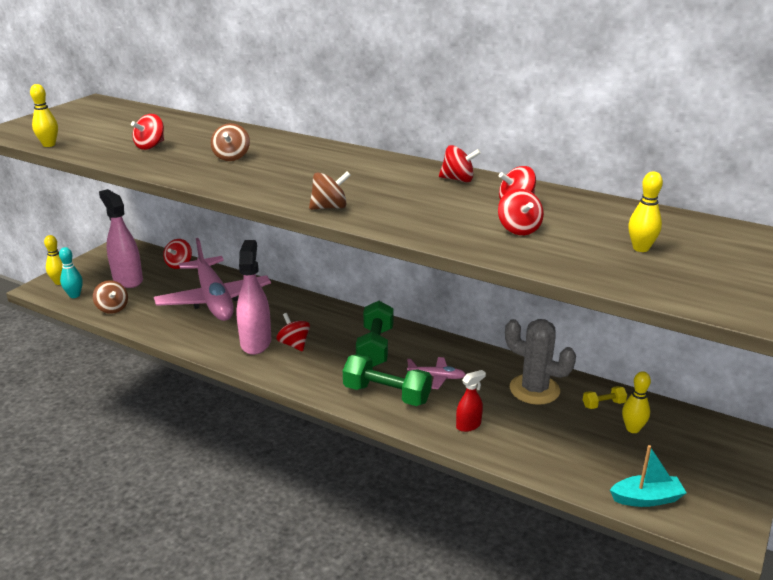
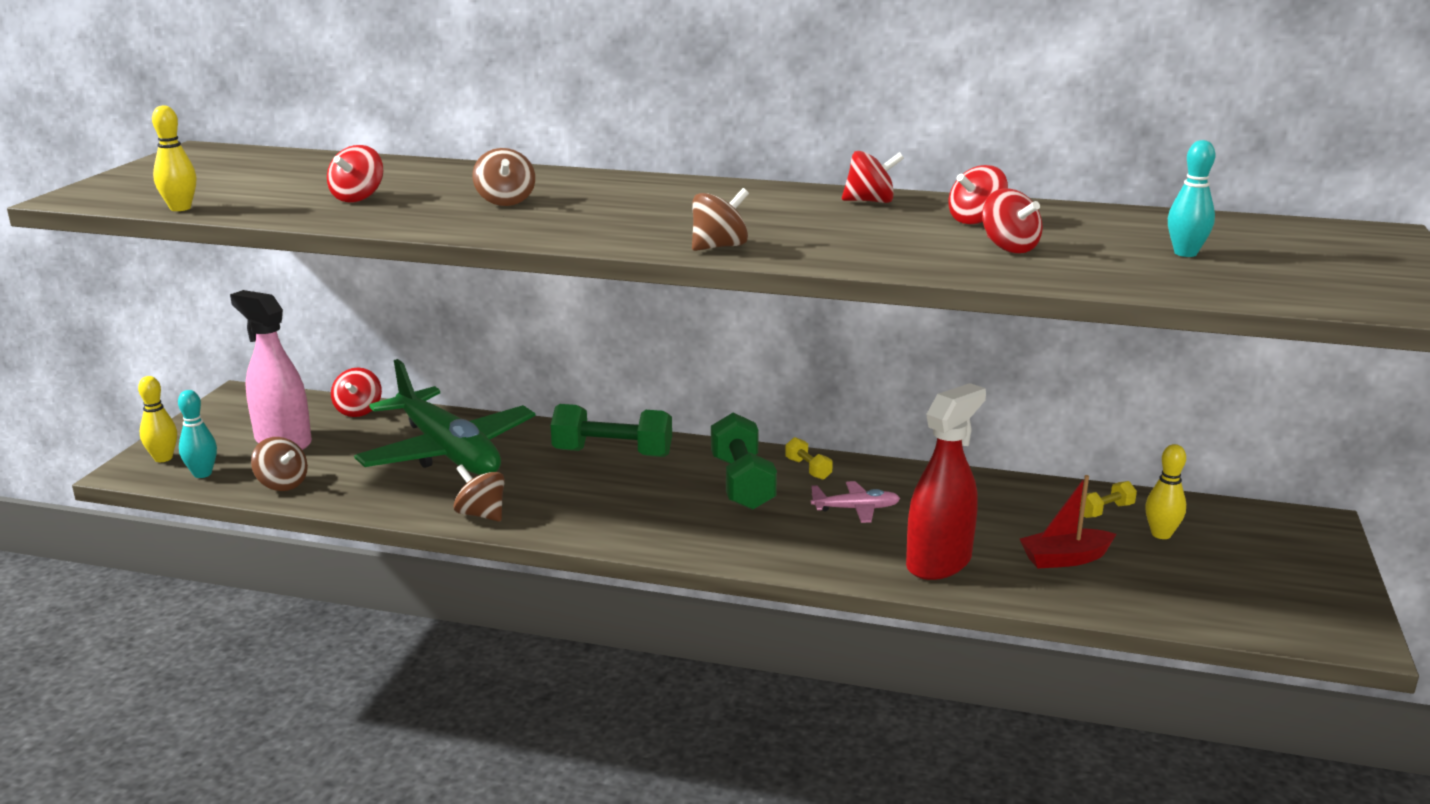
camera: 15 degrees left, 5 degrees down
(210, 346) = (481, 514): none -> brown spinning top
(214, 299) = (447, 451): pink plane -> green plane
(256, 342) = (553, 500): pink spray bottle -> none
(294, 344) = (615, 495): red spinning top -> none
(386, 394) = (797, 541): green dumbbell -> green dumbbell (612, 453)
(422, 343) = (808, 469): none -> yellow dumbbell
(468, 425) = (939, 563): red spray bottle -> red spray bottle, size x1.96
(534, 389) = (1002, 506): grey cactus -> none
(555, 436) = (1065, 559): none -> red boat
(640, 248) = (1185, 253): yellow bowling pin -> turquoise bowling pin
(646, 499) = (1229, 613): turquoise boat -> none

